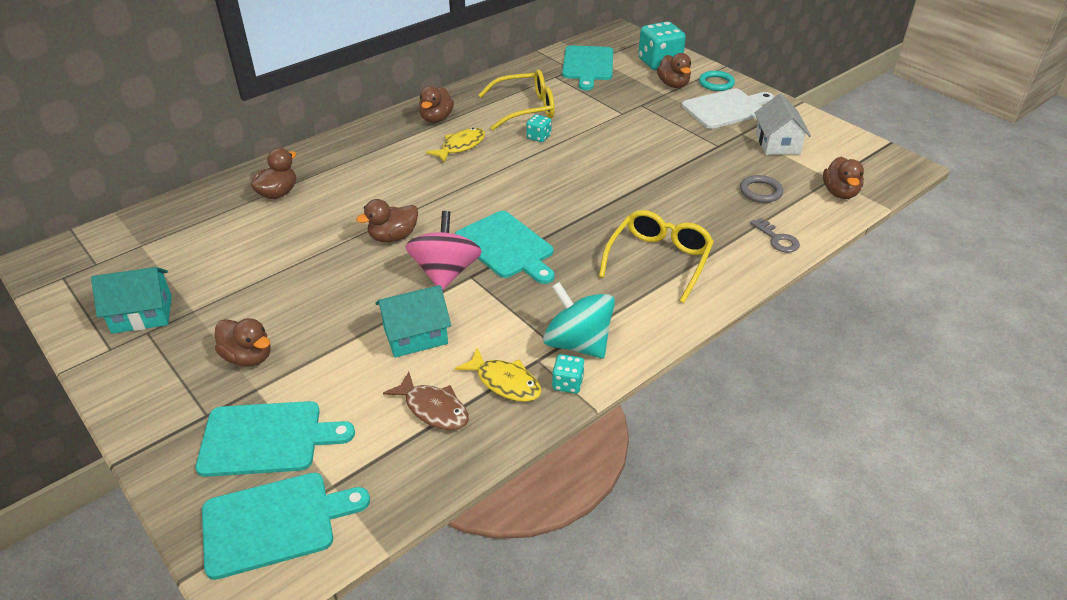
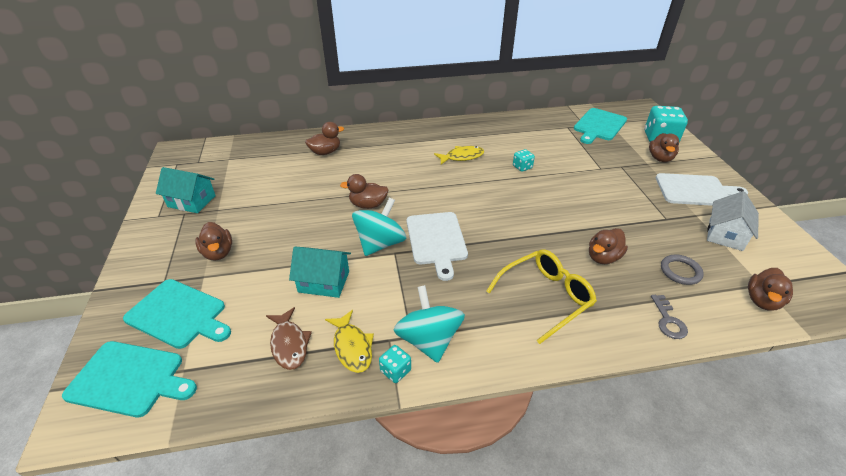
camera: 30 degrees right, 0 degrees up
(436, 118) = (461, 133): brown duck -> brown duck (603, 257)
(445, 272) = (380, 243): pink spinning top -> turquoise spinning top
(506, 247) = (436, 240): turquoise cutting board -> white cutting board
(525, 108) = (528, 144): yellow glasses -> none
(716, 83) = (699, 167): turquoise ring -> none

